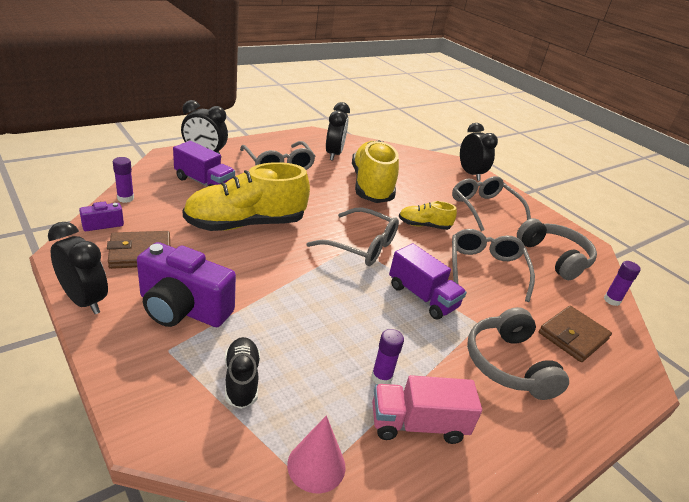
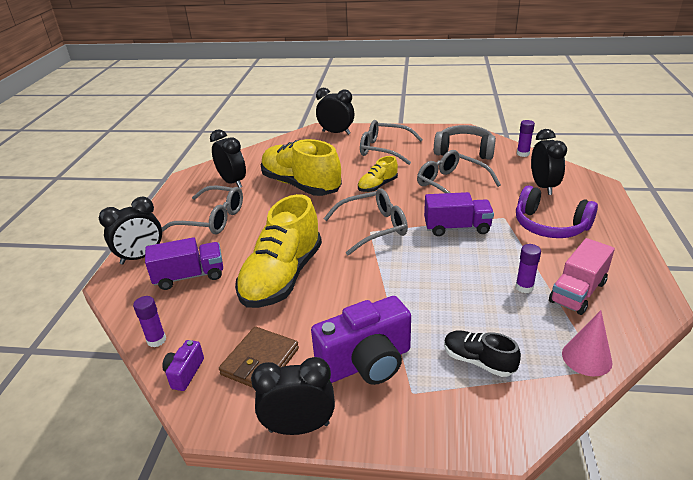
camera: 40 degrees left, 0 degrees up
(508, 364) = (550, 225): grey headphones -> purple headphones
(573, 336) = (543, 186): brown wallet -> black clock

